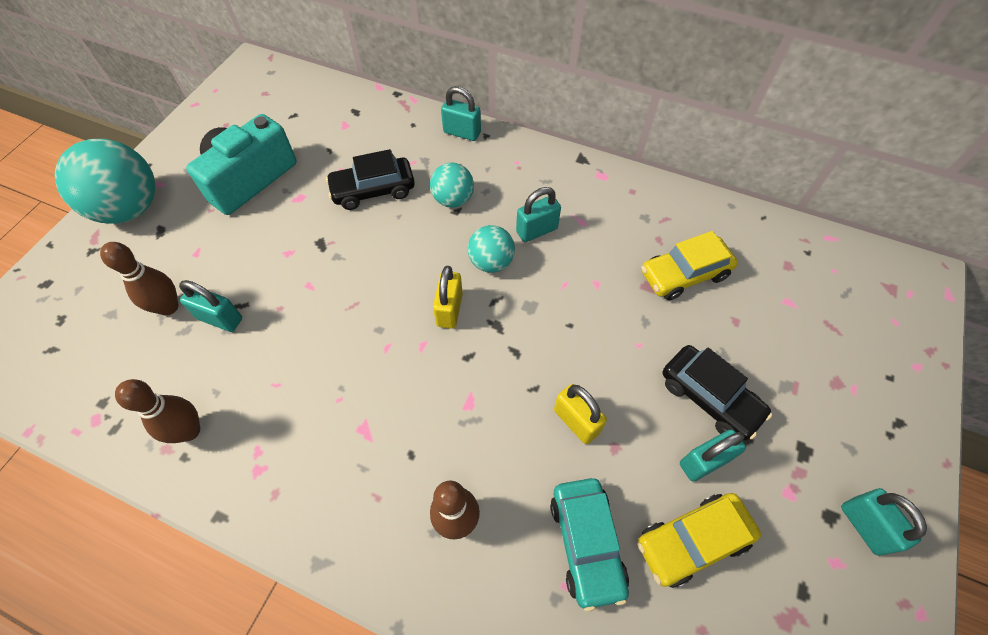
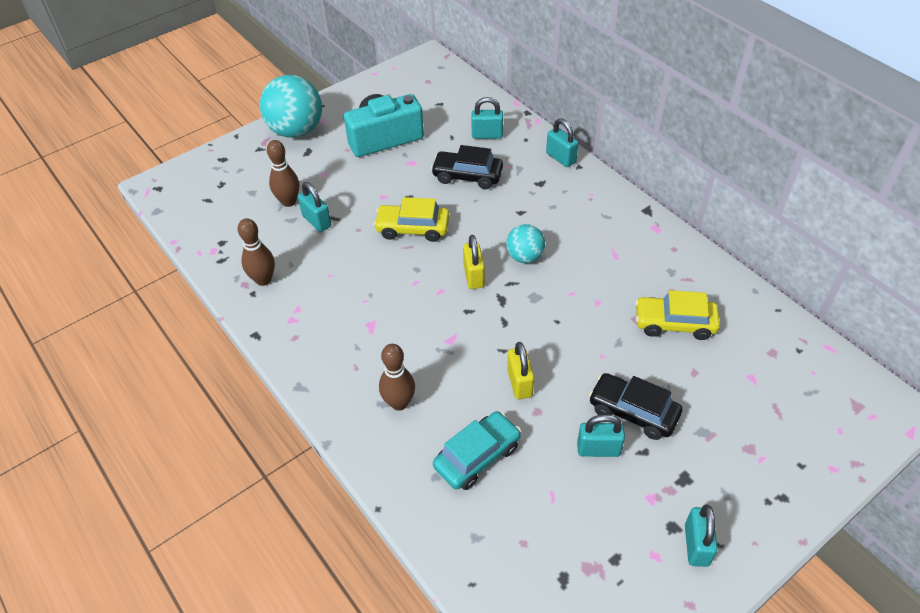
camera: 30 degrees right, 10 degrees down
(449, 310) = (473, 276): yellow padlock -> yellow padlock turned 45 degrees counterclockwise
(453, 200) = (523, 203): turquoise ball -> none
(536, 230) = (574, 248): turquoise padlock -> turquoise padlock (487, 135)
(586, 543) = (477, 456): turquoise car -> turquoise car turned 150 degrees counterclockwise
(692, 541) = (553, 490): yellow car -> yellow car (412, 229)
(709, 397) = (633, 412): black car -> black car turned 135 degrees clockwise

